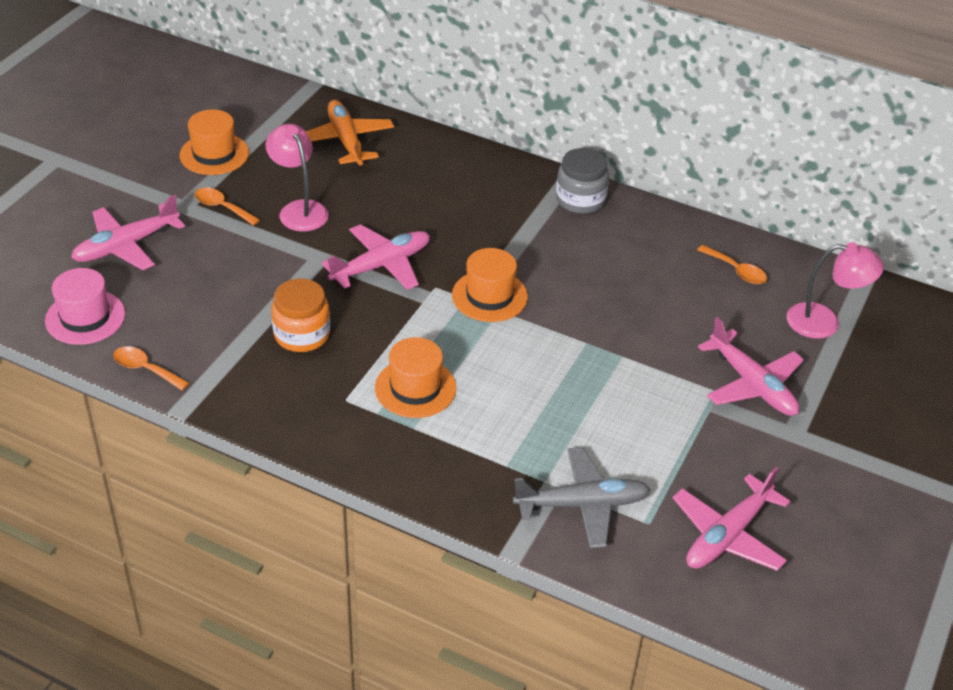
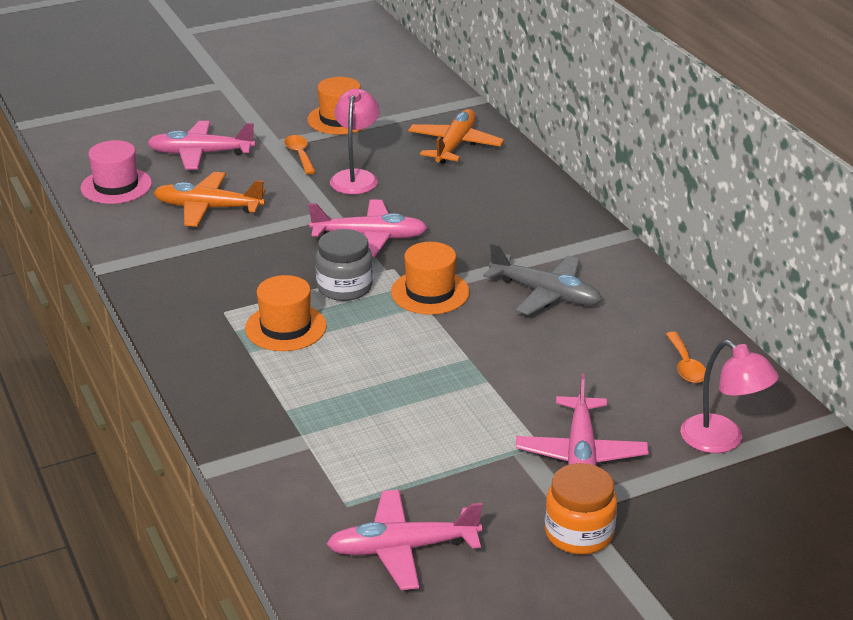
camera: 40 degrees right, 10 degrees down
(145, 369) = (113, 233): orange spoon -> none
(204, 301) = (208, 208): none -> orange plane
(302, 335) = (248, 257): orange jar -> orange jar (579, 533)
(580, 200) = (605, 257): grey jar -> grey jar (344, 287)
(583, 504) = (310, 465): grey plane -> grey plane (546, 294)

